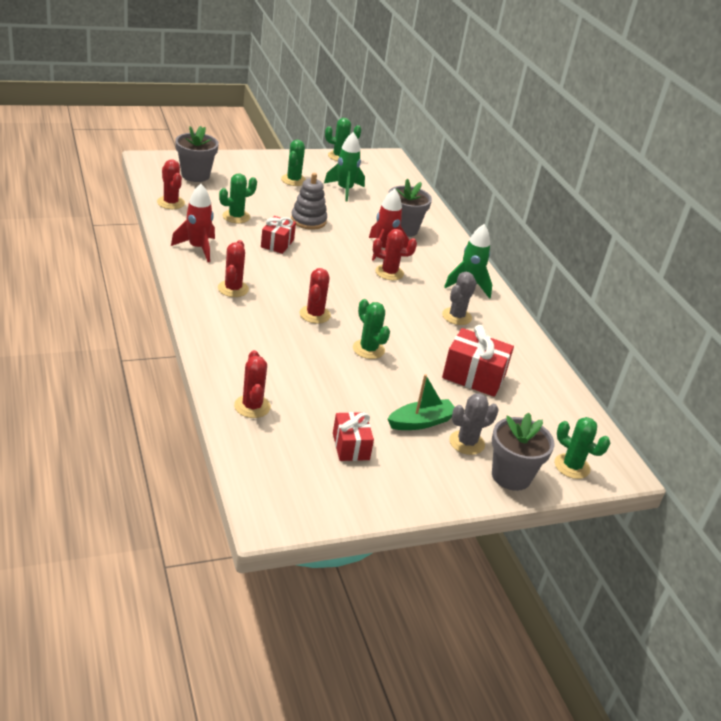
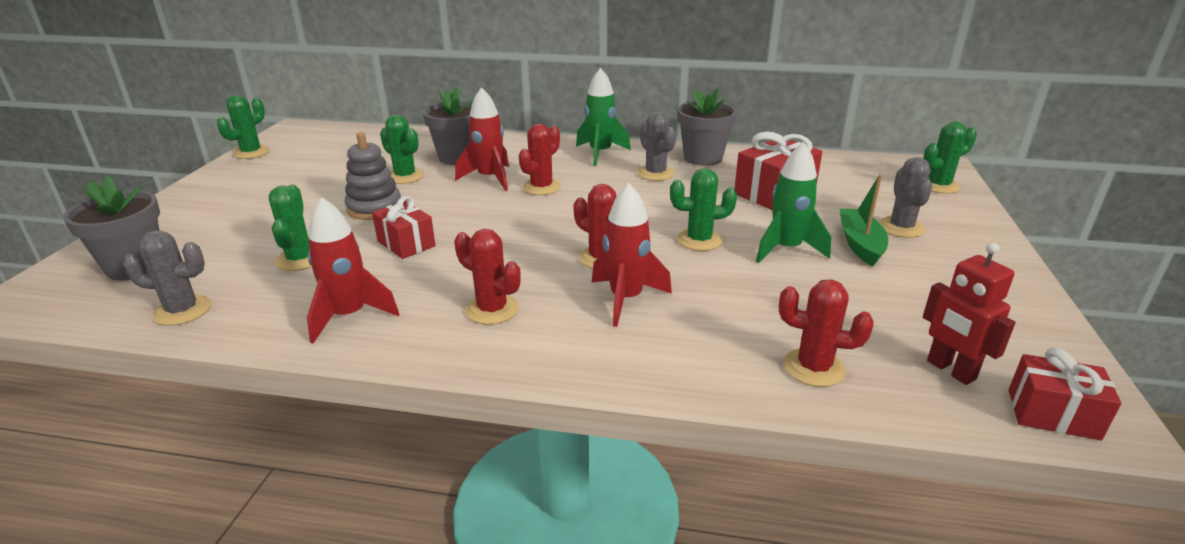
camera: 55 degrees left, 5 degrees down
(171, 203) = (182, 311): red cactus -> grey cactus
(275, 331) = (626, 299): none -> red rocket
(283, 460) = (950, 370): none -> red robot
(293, 180) = (263, 194): green cactus -> green cactus (405, 176)
(344, 190) = (332, 168): green rocket -> green rocket (786, 249)
(350, 446) = (913, 305): red gift -> red gift (1052, 414)
(511, 476) = (961, 219): grey flower pot -> grey flower pot (703, 158)

